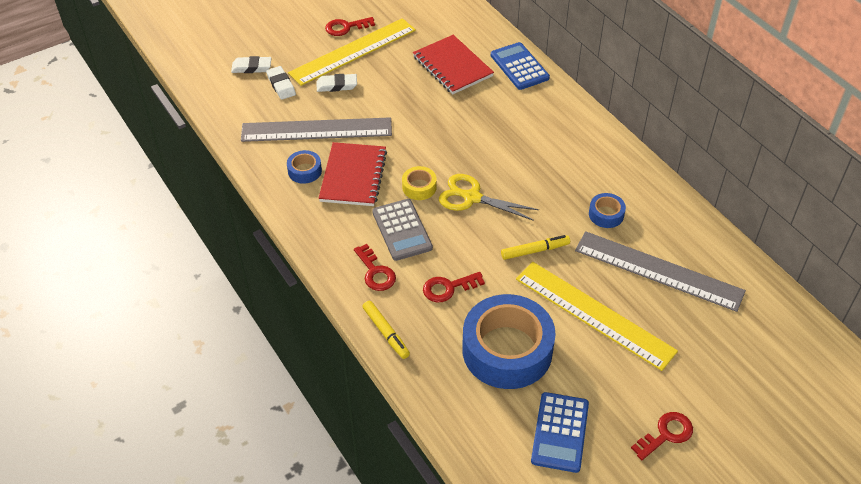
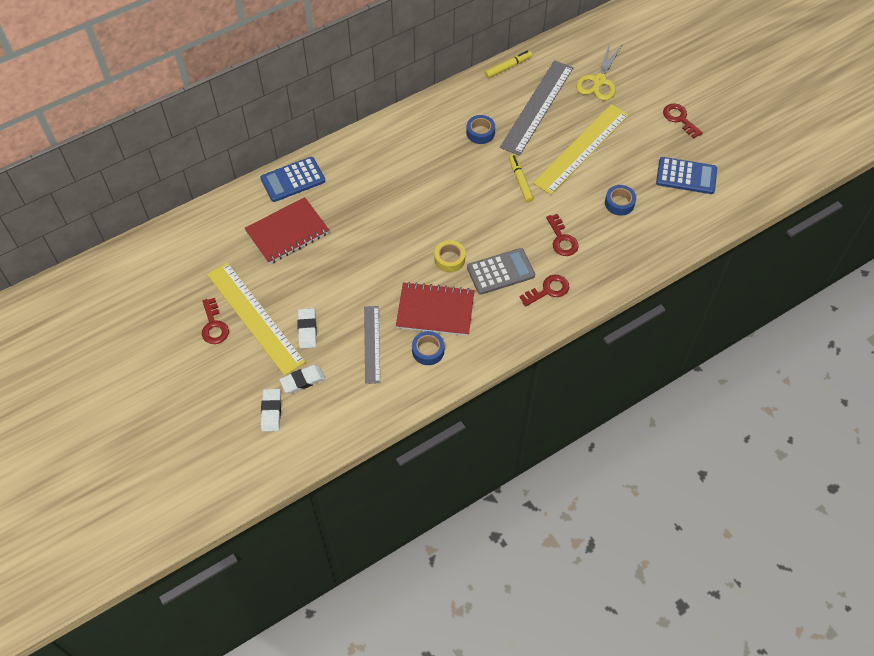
camera: 90 degrees left, 10 degrees up
(316, 130) = (372, 344): grey ruler -> grey ruler, size x0.60
(386, 333) = (610, 281): yellow marker -> yellow marker (508, 67)
(471, 197) = (461, 221): yellow scissors -> yellow scissors (599, 81)
(507, 350) = (619, 203): blue tape -> blue tape, size x0.43

